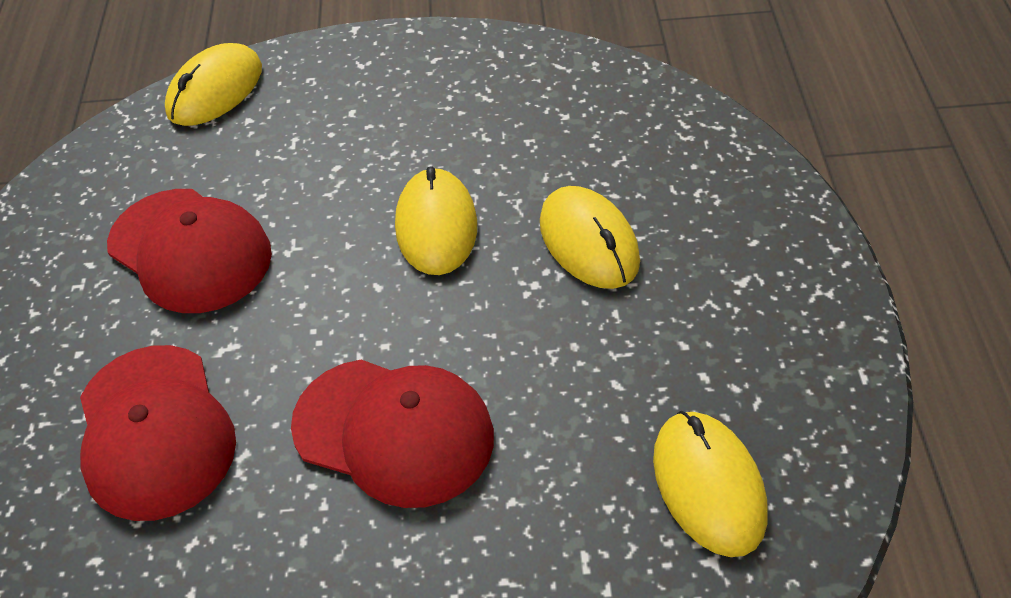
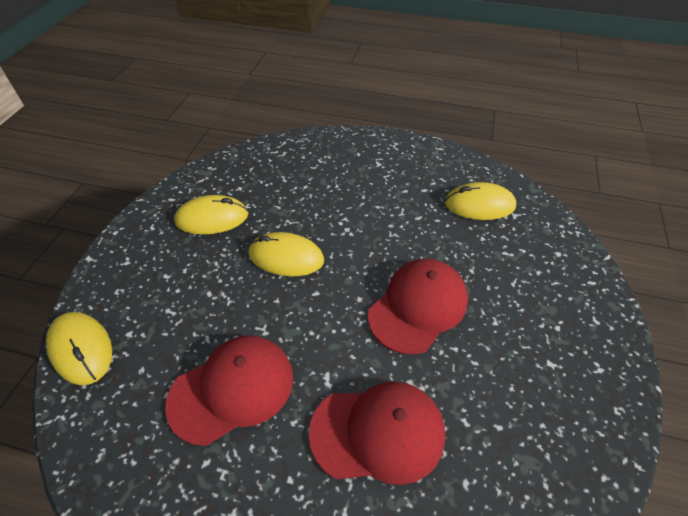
camera: 75 degrees left, 0 degrees up
(589, 242) = (330, 203): yellow mouse -> yellow mouse (212, 218)

